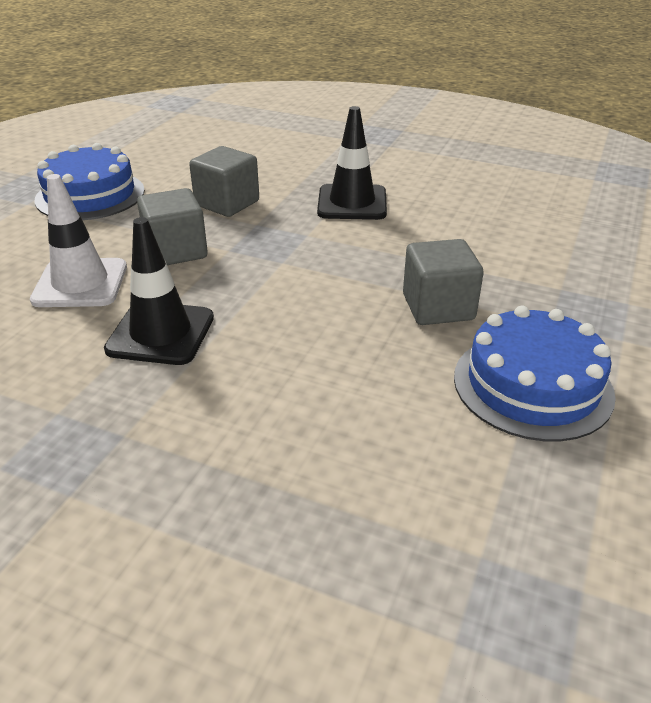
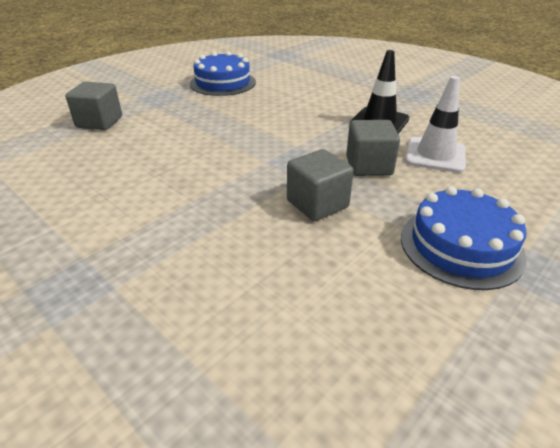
camera: 160 degrees left, 0 degrees up
(352, 203) = (208, 182): black traffic cone -> none
(438, 307) = (227, 110): grey cube -> grey cube (99, 122)

